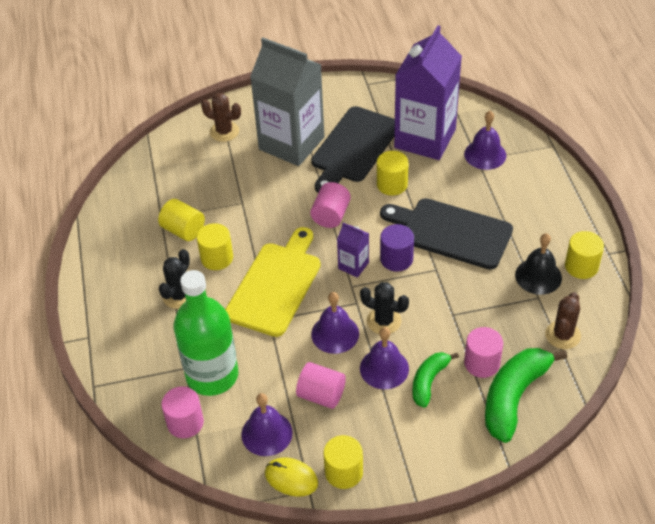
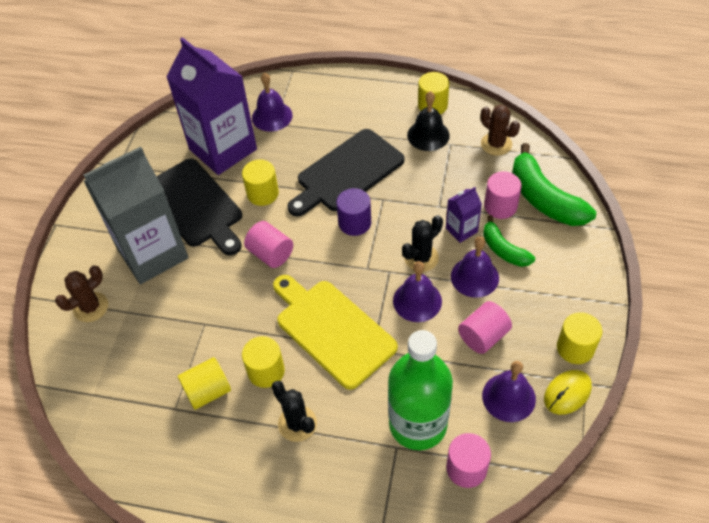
camera: 65 degrees left, 5 degrees up
(353, 265) = (343, 258): purple carton -> purple carton (461, 230)

